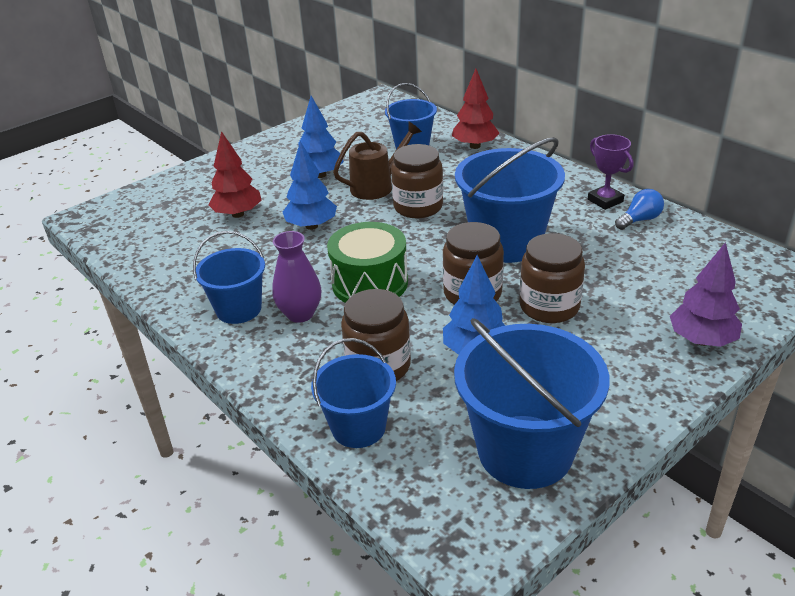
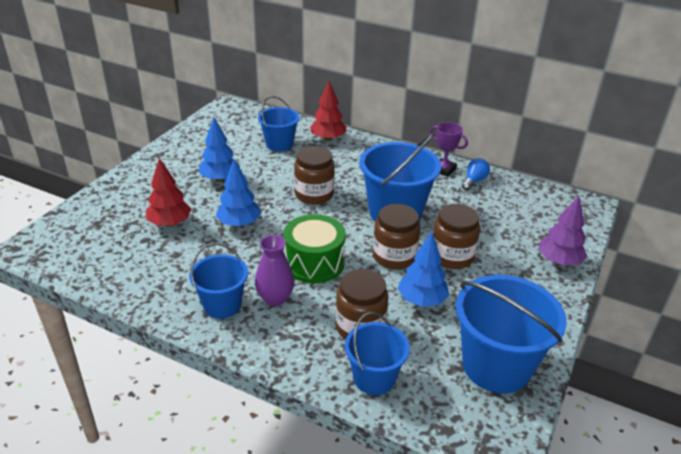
camera: 25 degrees left, 0 degrees up
(377, 186) = (272, 182): brown watering can -> none

